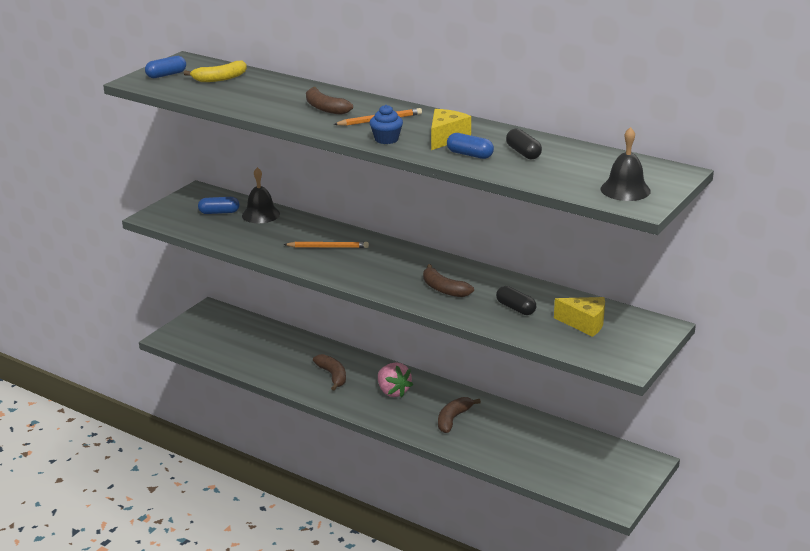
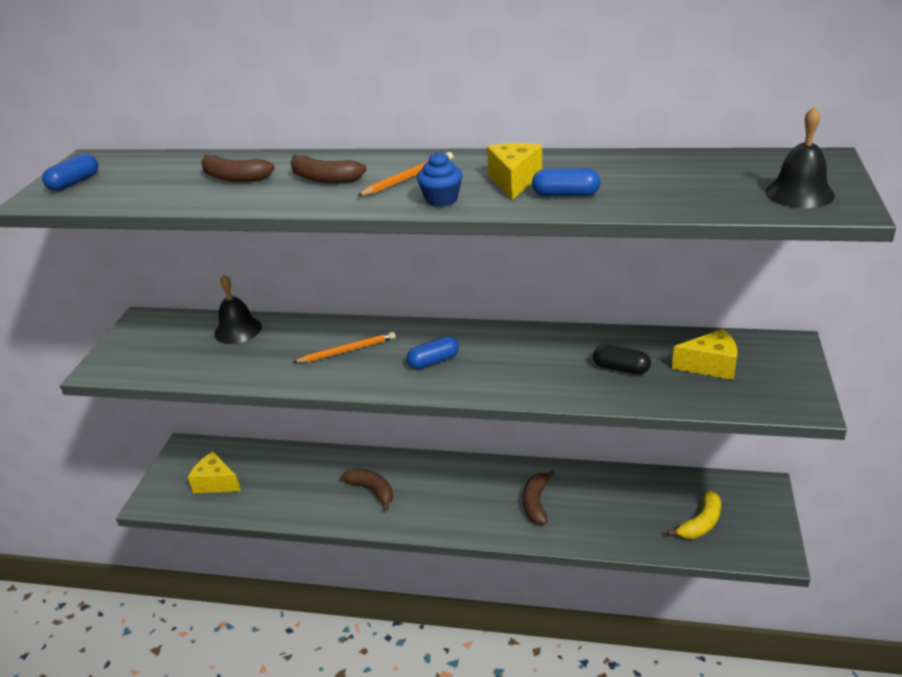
camera: 20 degrees left, 5 degrees up
(219, 212) = (184, 341): blue capsule -> blue capsule (433, 361)
(220, 78) = (153, 172): yellow banana -> yellow banana (701, 523)
(220, 338) = (216, 483): none -> yellow cheese
(393, 391) = (450, 489): pink strawberry -> none
(444, 289) = (522, 367): brown banana -> brown banana (234, 177)
(523, 153) = (625, 177): black capsule -> none

